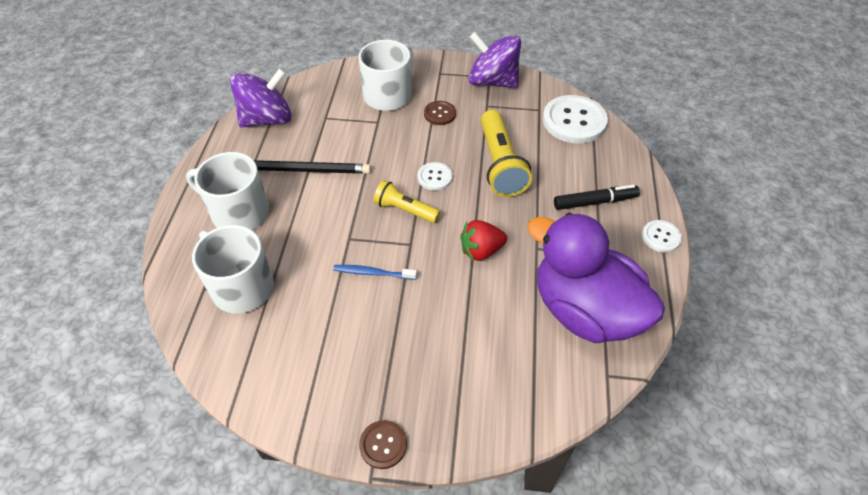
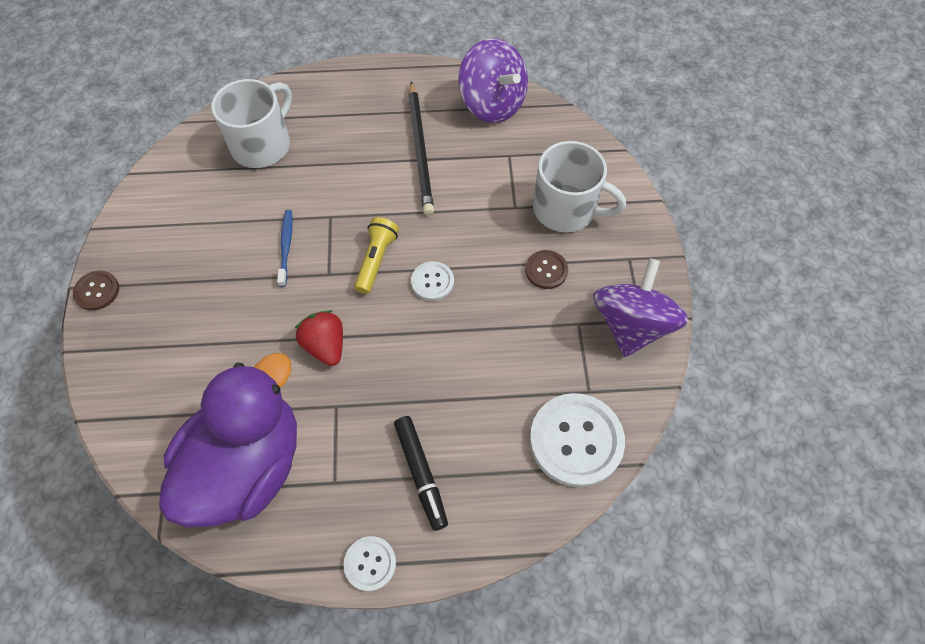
camera: 80 degrees right, 10 degrees up
(239, 212) = (353, 117): white mug -> none
(500, 164) = (468, 351): yellow flashlight -> none

